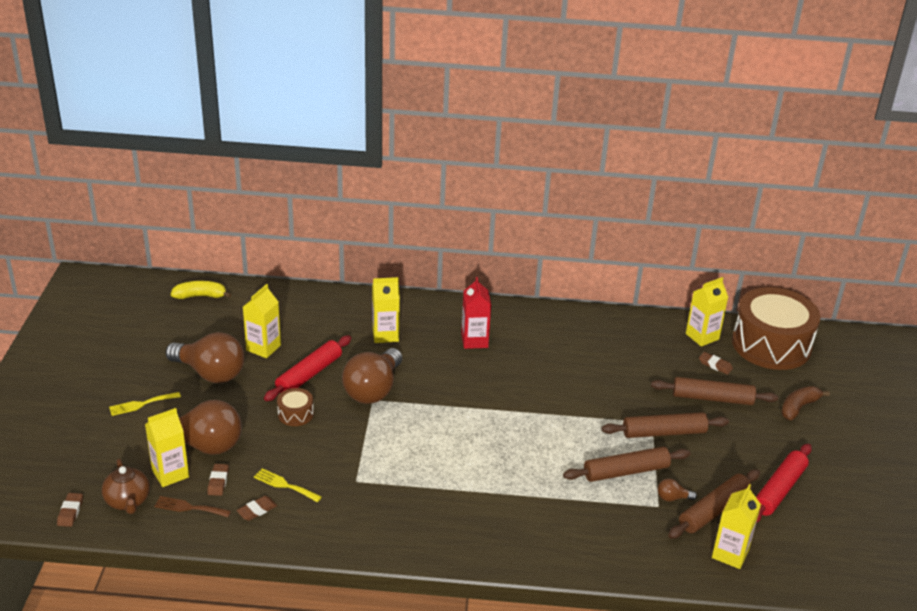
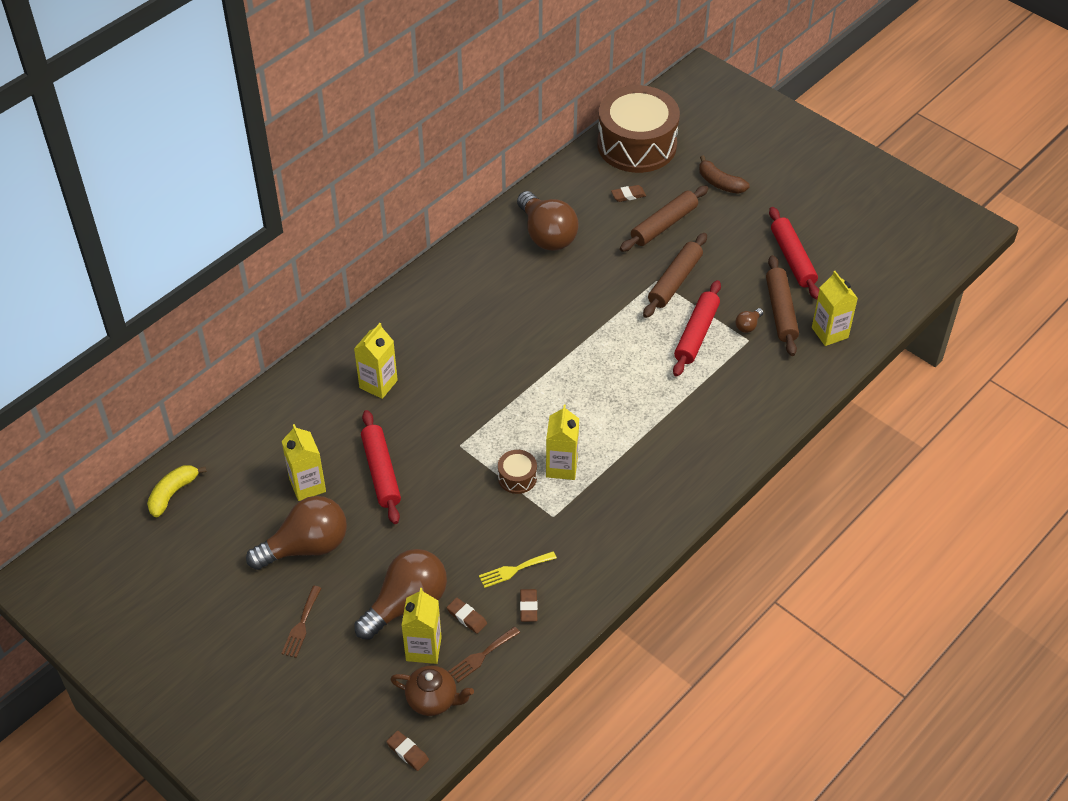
camera: 50 degrees left, 15 degrees up
(141, 404) = (301, 625): yellow fork -> brown fork
(295, 414) = (427, 512): brown drum -> brown drum (517, 477)
(373, 390) = (447, 437): brown light bulb -> brown light bulb (546, 235)
(474, 340) = (448, 327): red carton -> none
(626, 471) = (696, 334): brown rolling pin -> red rolling pin
(702, 336) = (587, 178): yellow carton -> yellow carton (561, 467)
(798, 407) = (720, 183): brown banana -> brown banana turned 45 degrees counterclockwise

